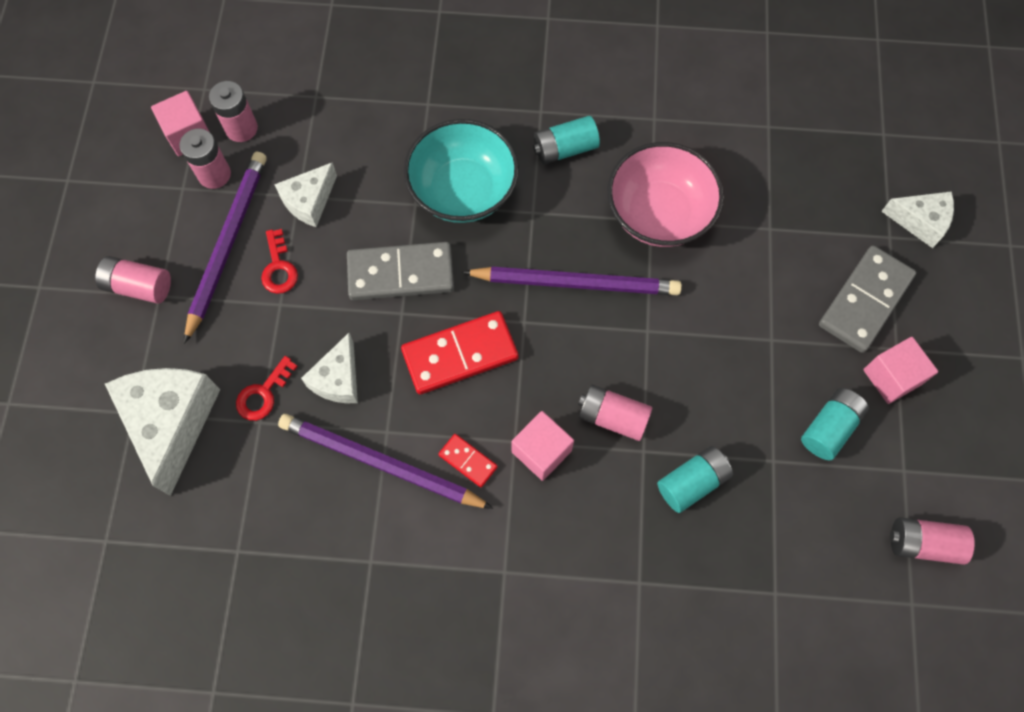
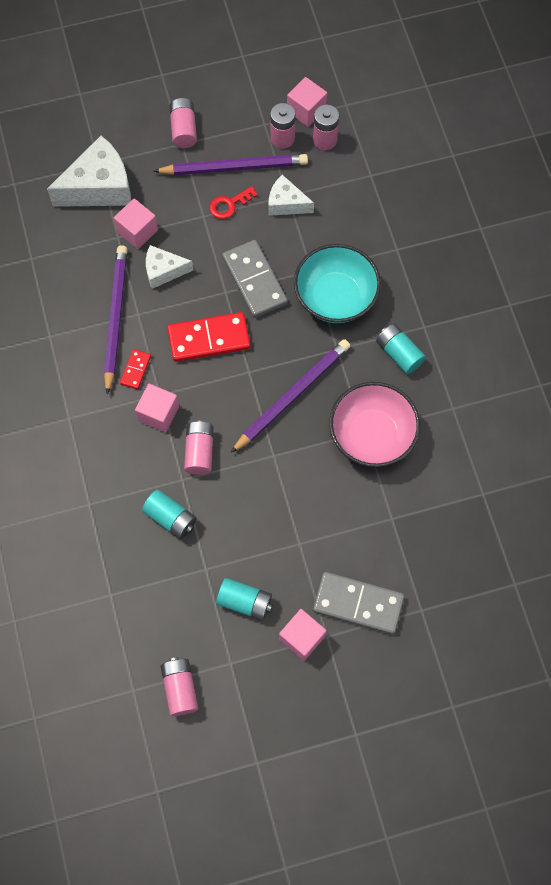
camera: 70 degrees right, 0 degrees up
(263, 394) = (137, 231): red key -> pink cube
(460, 355) = (209, 339): red domino -> red domino turned 60 degrees counterclockwise
(576, 283) = (292, 396): purple pencil -> purple pencil turned 120 degrees counterclockwise
(920, 221) = (445, 630): white cheese -> none

